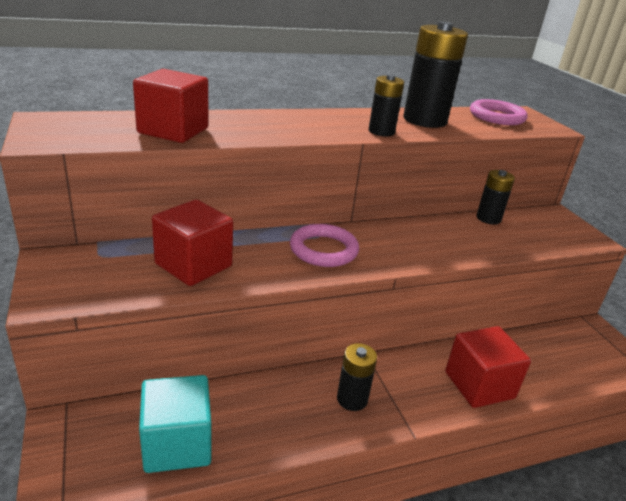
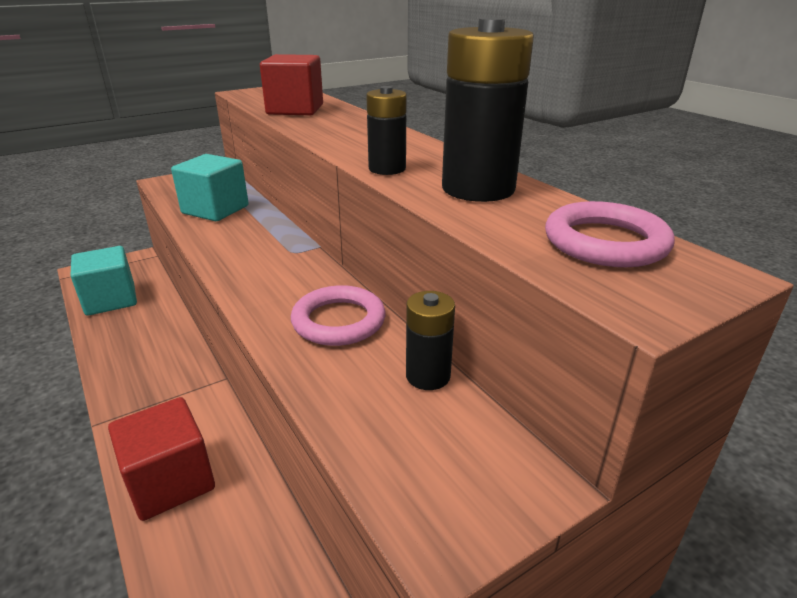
camera: 80 degrees right, 0 degrees up
(193, 265) = (215, 209): red cube -> turquoise cube
(323, 250) = (261, 256): pink ring -> pink ring (338, 321)
(352, 399) = (151, 376): black battery -> none

